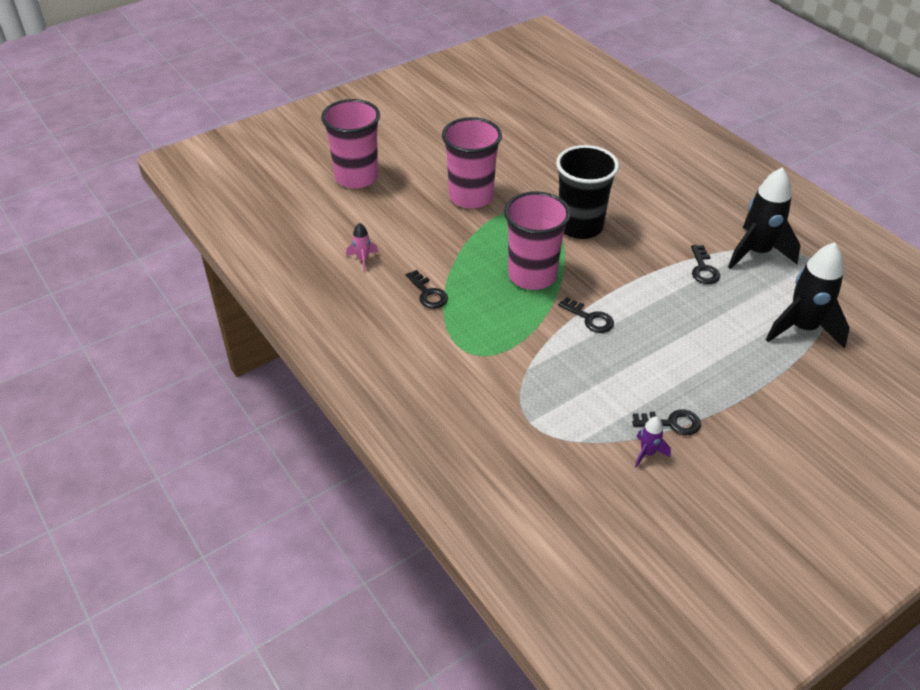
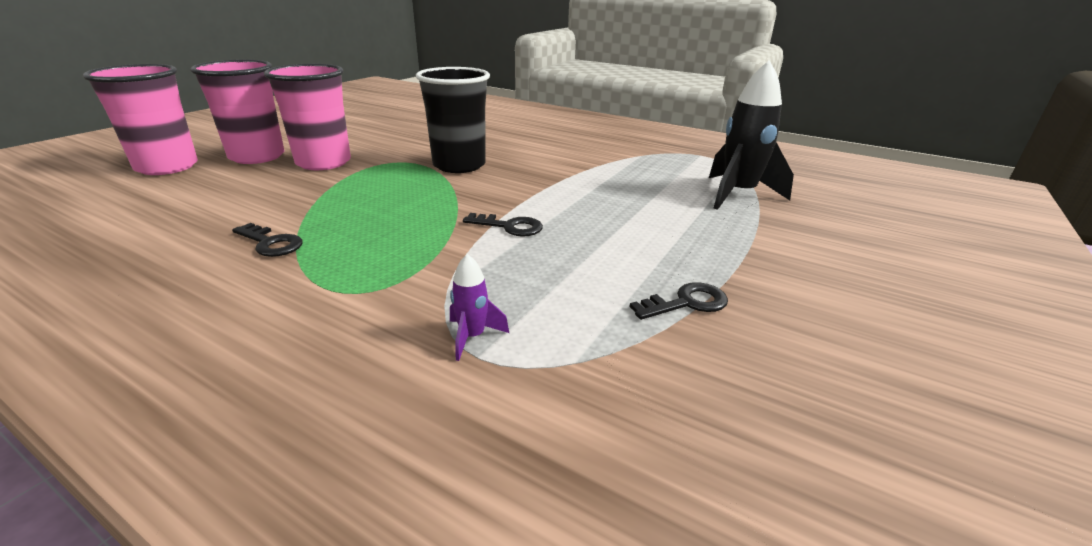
camera: 25 degrees left, 15 degrees down
(363, 259) = (163, 229): pink rocket -> none
(532, 275) = (418, 205): pink cup -> pink cup (257, 156)
(647, 453) = (685, 348): purple rocket -> purple rocket (472, 337)
(703, 269) = (606, 173): black key -> none
(756, 252) = (645, 157): black rocket -> none

